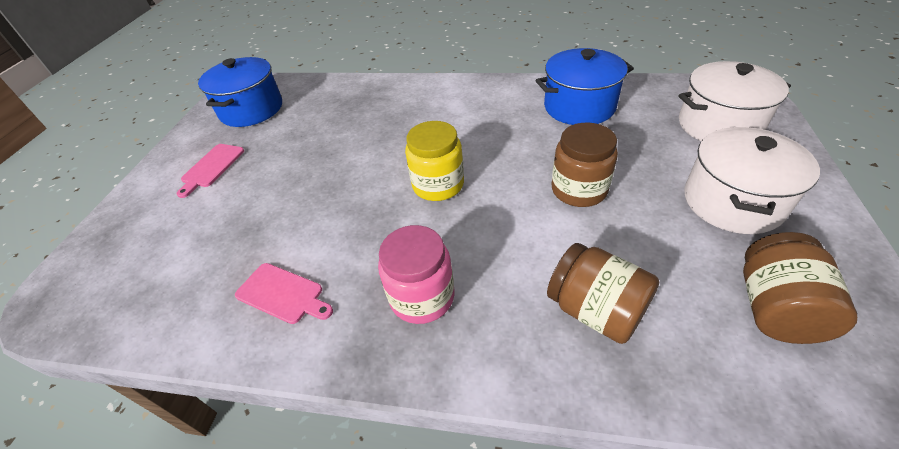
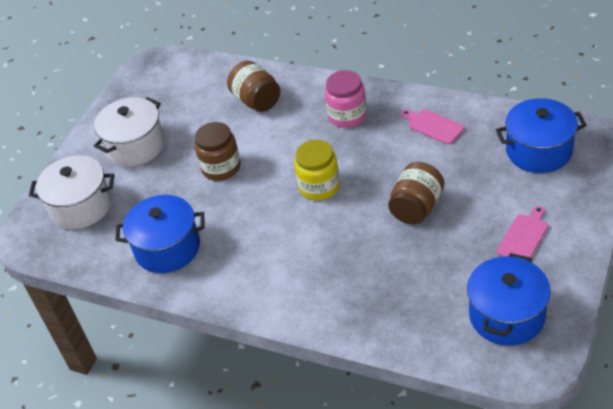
camera: 165 degrees left, 0 degrees up
(144, 270) = (539, 151): none -> blue pot
(774, 308) = (171, 93): brown jar -> brown jar (416, 207)

